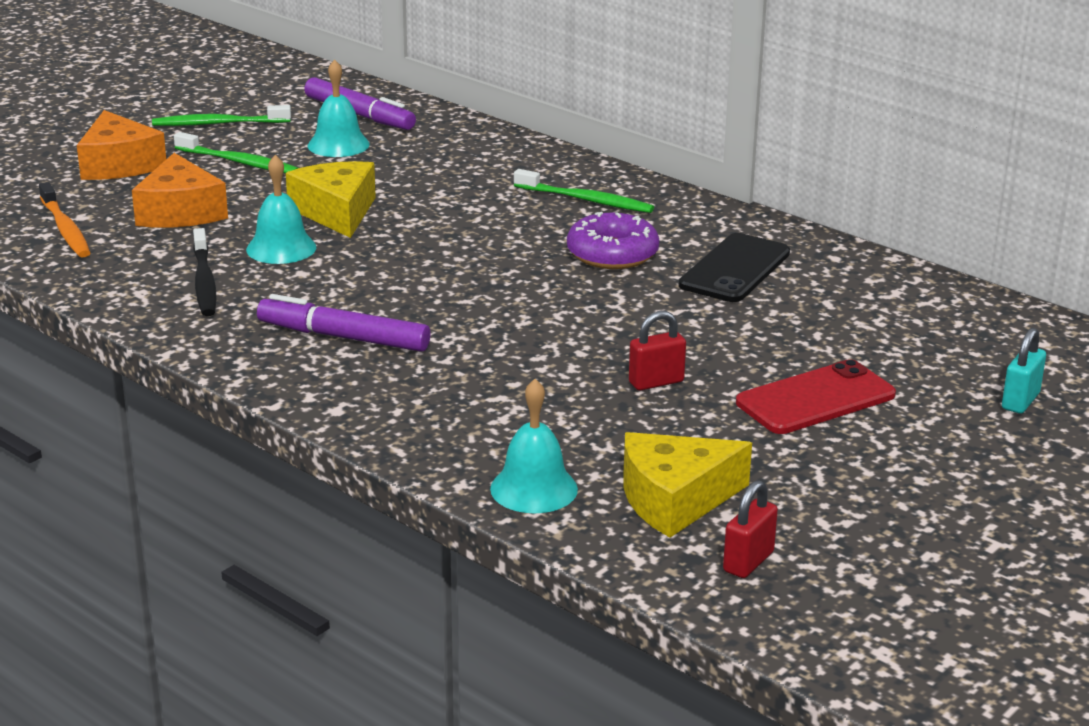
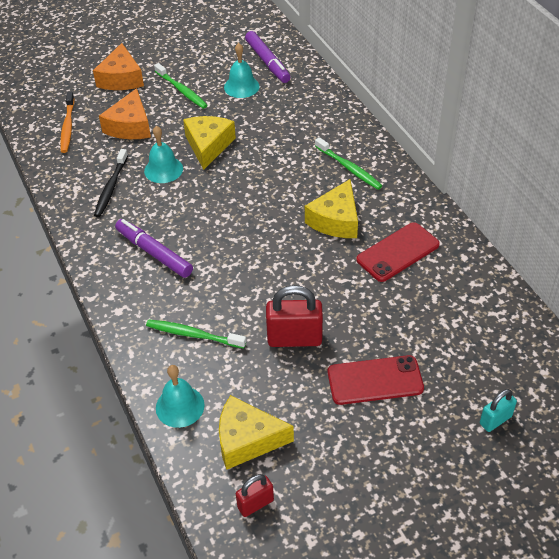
camera: 25 degrees right, 20 degrees up
(218, 124) = (189, 54): green toothbrush -> green toothbrush (193, 335)
(612, 254) = (336, 220): purple donut -> yellow cheese
(656, 382) = (294, 339): red padlock -> red padlock, size x1.72
(734, 269) = (398, 252): black phone -> red phone

